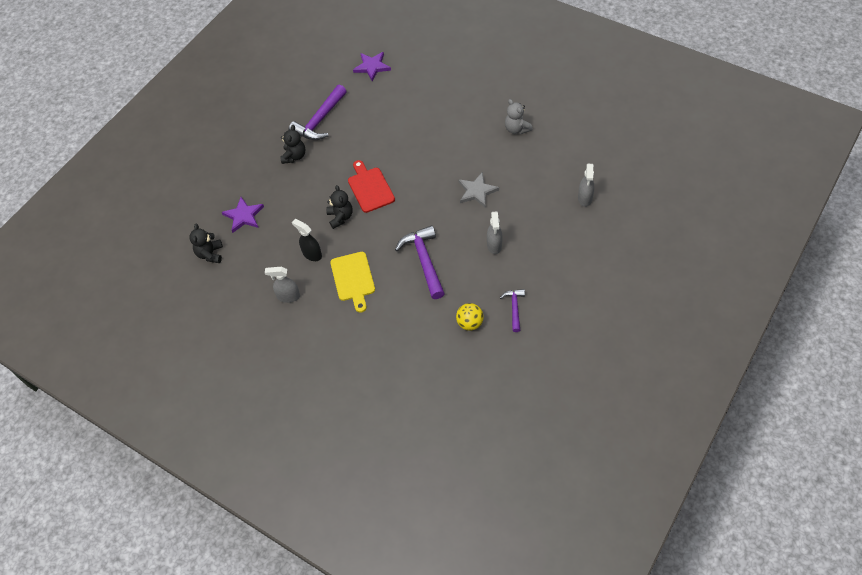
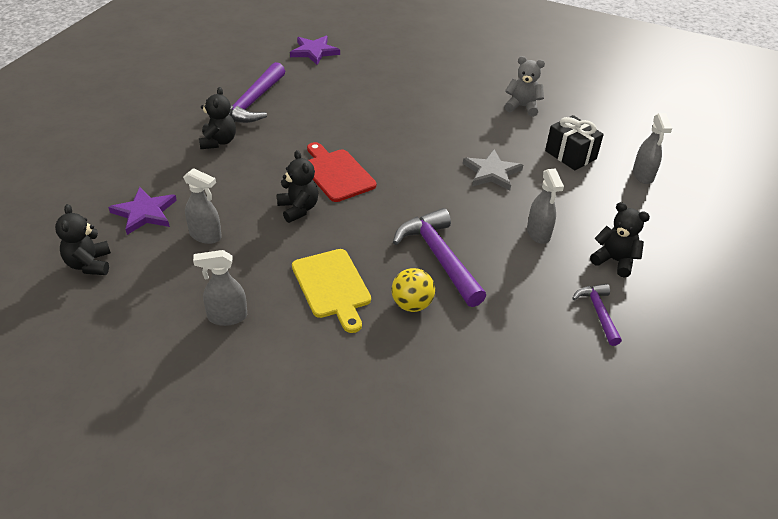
camera: 15 degrees left, 15 degrees down
(280, 236) = (206, 236): none -> grey spray bottle
(312, 254) = (260, 257): black spray bottle -> none
(470, 323) = (536, 337): yellow ball -> yellow ball (412, 304)
(516, 129) = (522, 107): grey teddy bear -> grey teddy bear turned 150 degrees clockwise
(538, 177) = (570, 155): none -> black gift
(538, 270) = (614, 261): none -> black teddy bear

